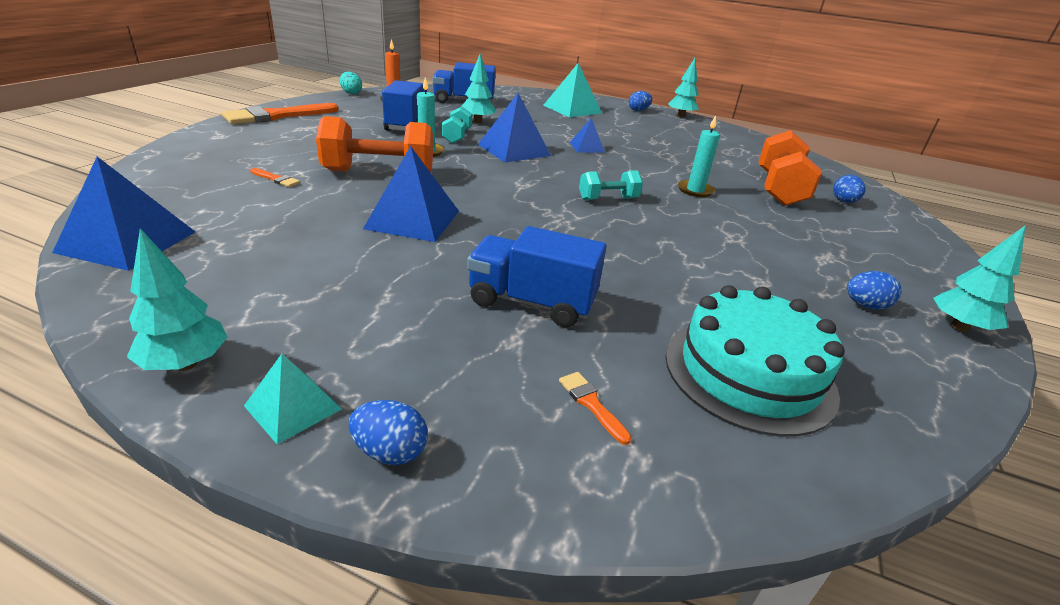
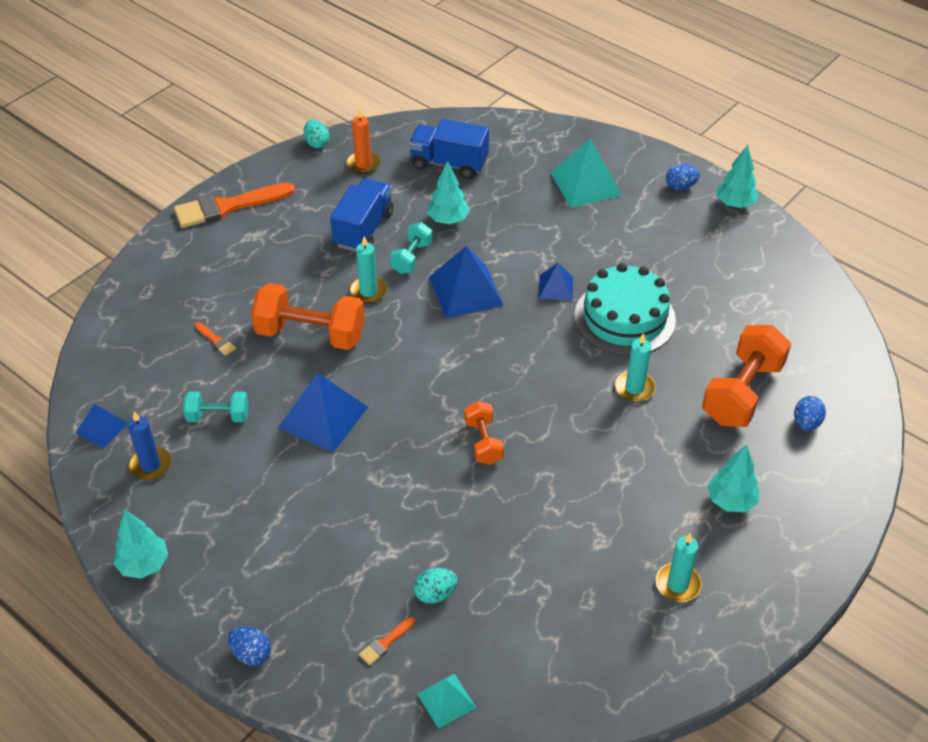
camera: 20 degrees right, 15 degrees up
(127, 241) = (102, 428): blue pyramid -> blue pyramid, size x0.56
(197, 266) = (150, 465): none -> blue candle
(293, 407) = (202, 611): turquoise pyramid -> turquoise pyramid (446, 700)
(531, 302) = (385, 539): blue truck -> none
(590, 226) = (483, 442): none -> orange dumbbell
(591, 404) = (385, 642): orange brush -> orange brush turned 120 degrees counterclockwise
(608, 199) = (526, 397): turquoise dumbbell -> turquoise dumbbell (218, 416)
(623, 344) = (435, 594): none -> turquoise egg
(749, 373) = (515, 637): turquoise cake -> turquoise cake (624, 318)
(865, 306) = (677, 584): blue egg -> turquoise candle
(959, 327) = (745, 622): turquoise tree -> turquoise tree (731, 501)

